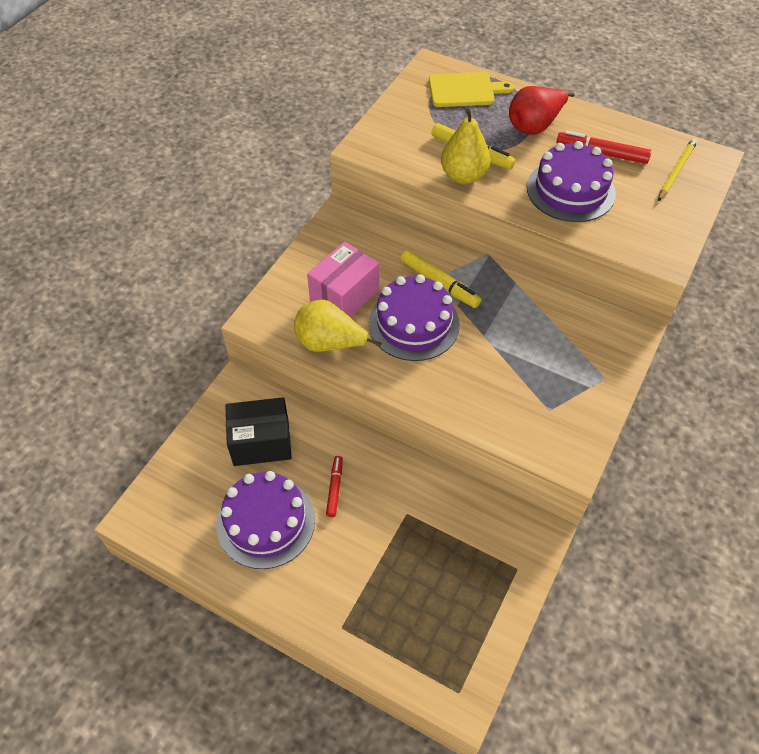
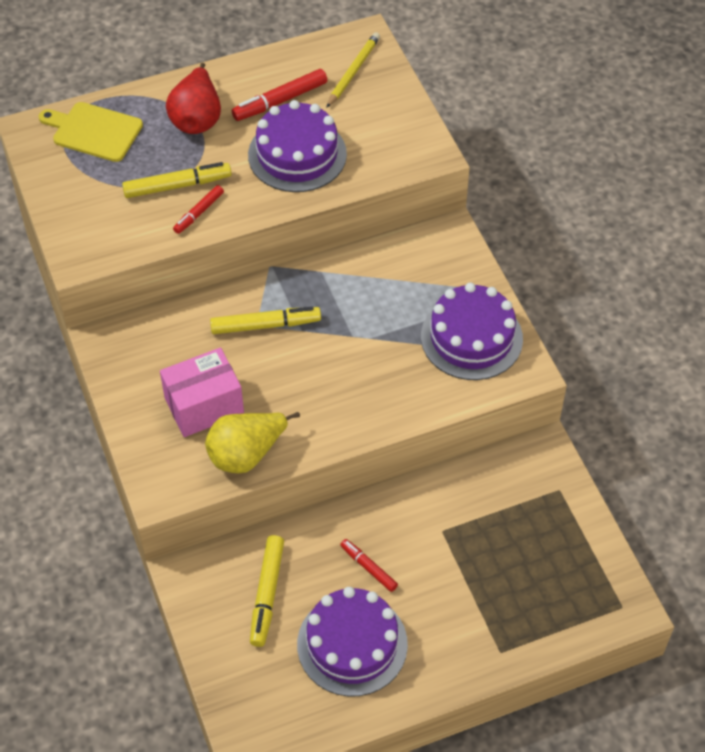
camera: 50 degrees left, 0 degrees up
(261, 443) = (267, 594): black box -> yellow marker
(344, 296) = (204, 406): pink box -> pink box turned 75 degrees clockwise
(414, 324) = (289, 376): purple cake -> purple cake (471, 338)
(463, 176) = (199, 213): yellow pear -> red marker
(465, 90) = (94, 131): yellow cutting board -> yellow cutting board turned 105 degrees counterclockwise
(676, 171) = (353, 71): yellow pencil -> yellow pencil turned 45 degrees clockwise

